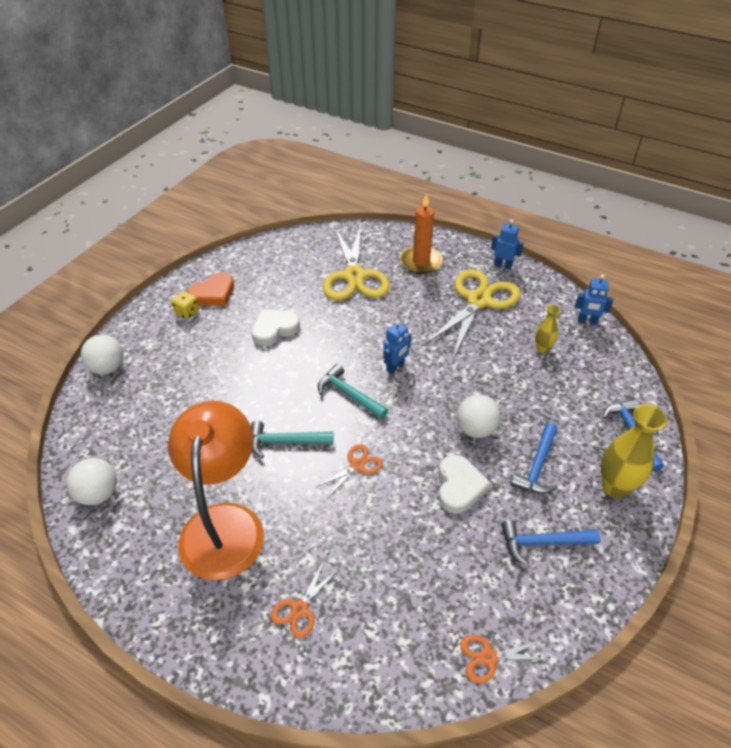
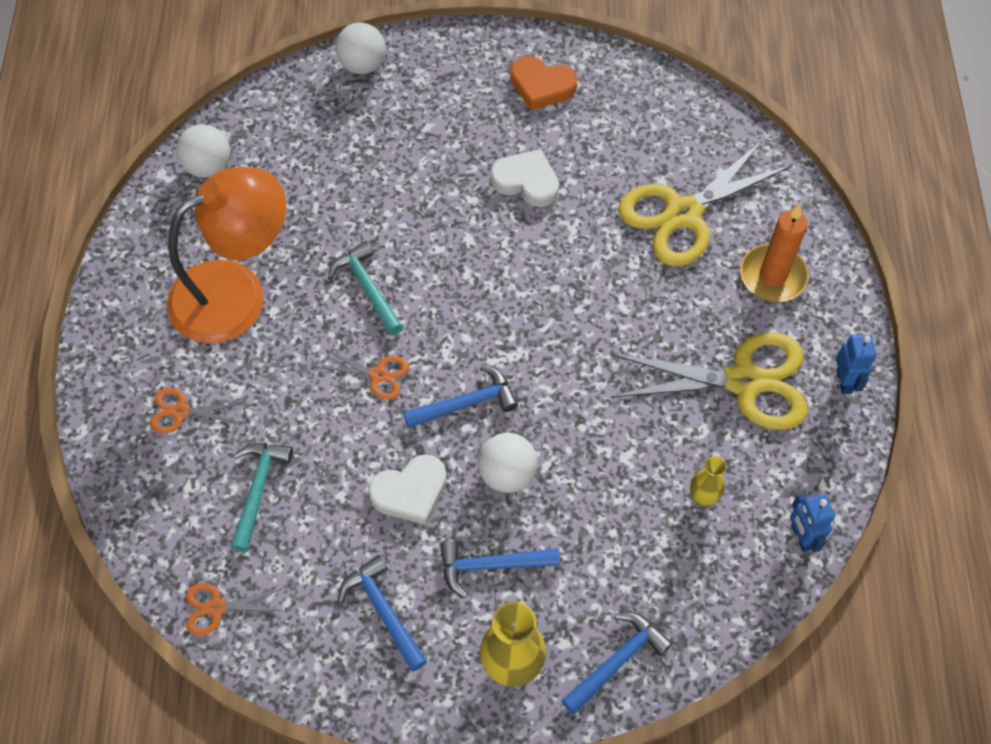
camera: 60 degrees right, 15 degrees up
(187, 312) = (492, 81): yellow dice -> none
(349, 394) = (475, 313): turquoise hammer -> turquoise hammer (258, 489)
(395, 367) = (551, 341): blue robot -> none
(411, 427) = (466, 403): none -> blue hammer
(488, 657) = (216, 608): orange scissors -> orange scissors turned 60 degrees counterclockwise

